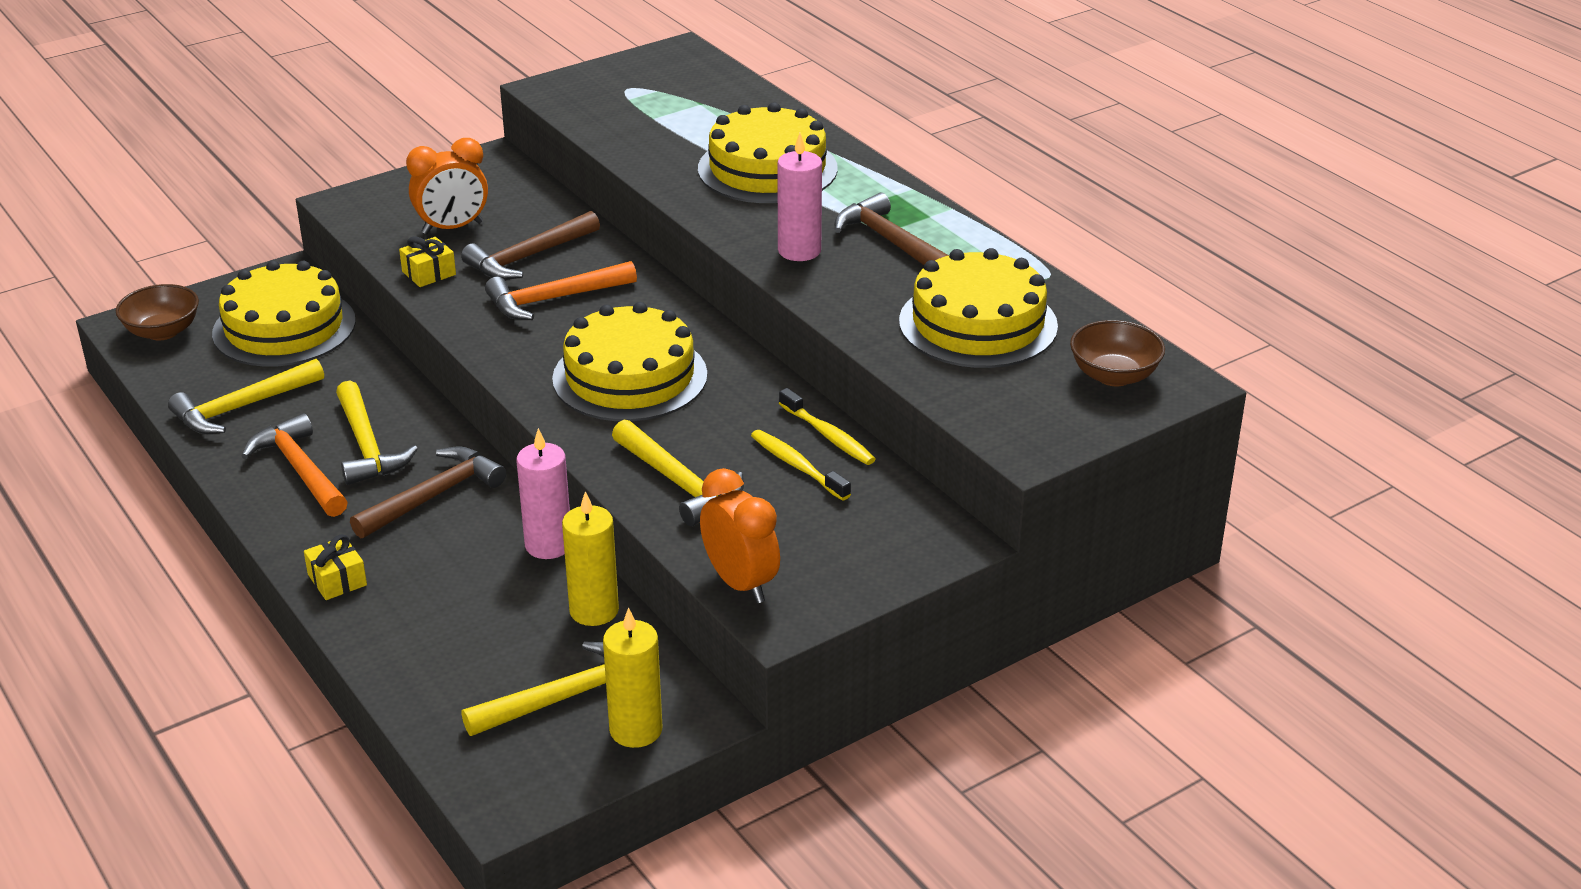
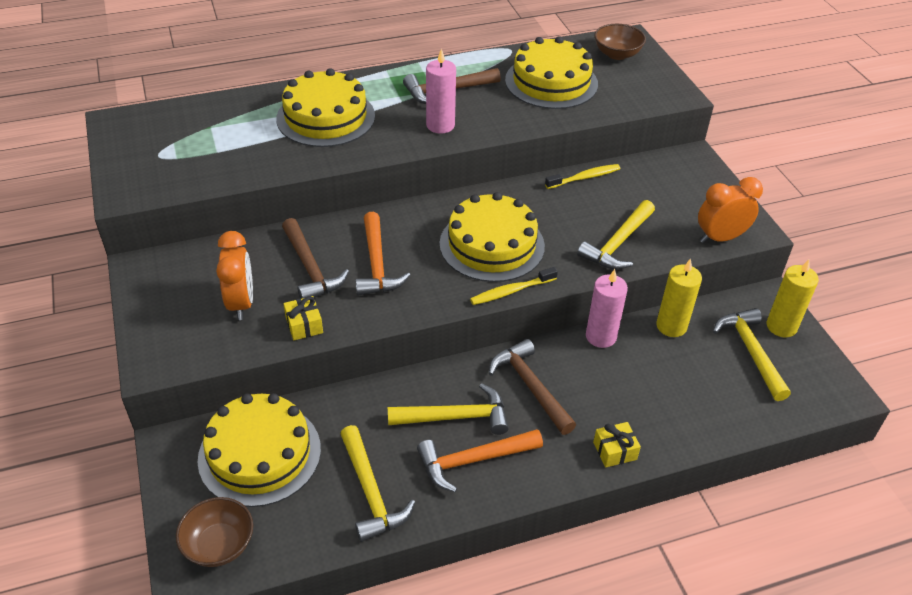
camera: 75 degrees left, 10 degrees up
(680, 483) = (618, 244): yellow hammer -> yellow hammer turned 150 degrees clockwise
(797, 466) = (611, 195): yellow toothbrush -> yellow toothbrush (511, 291)

